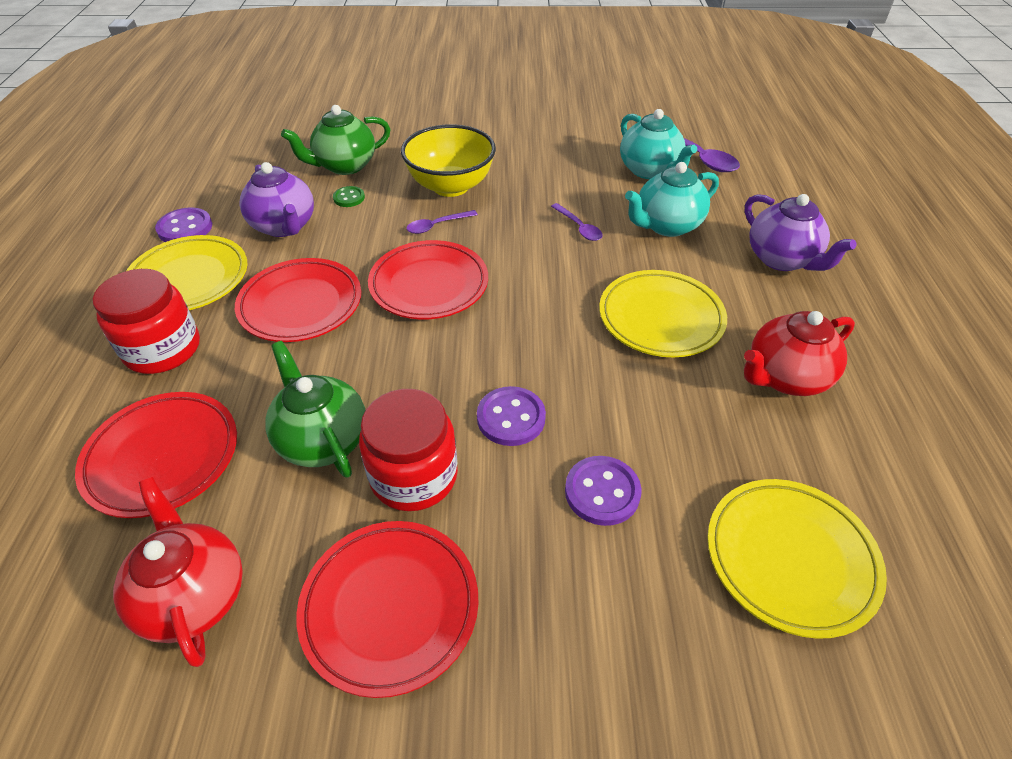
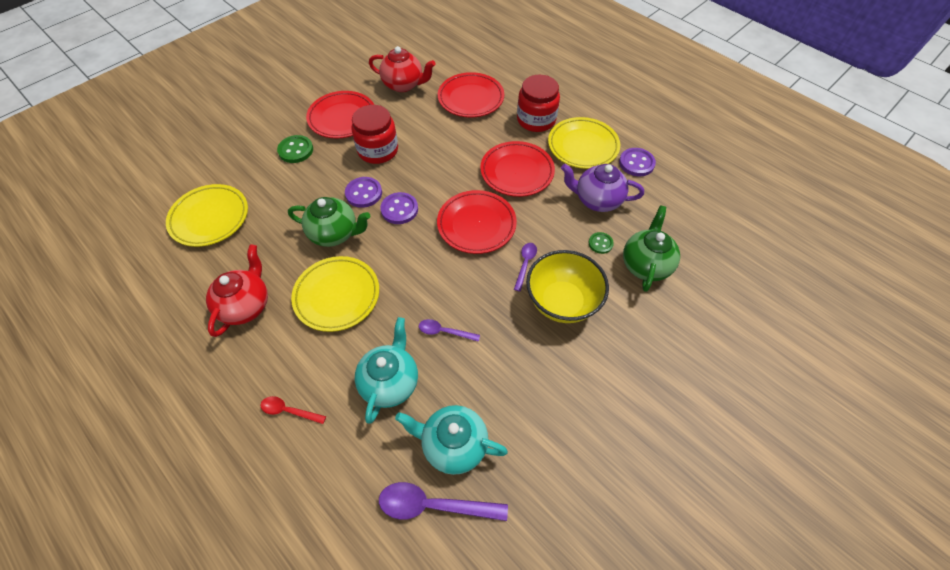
camera: 135 degrees right, 10 degrees up
(322, 440) = (426, 137): green teapot -> green teapot (335, 233)
(543, 596) = (296, 150): none -> green button
(602, 492) = (300, 192): purple button -> purple button (399, 209)
(782, 259) = (289, 411): purple teapot -> red spoon

